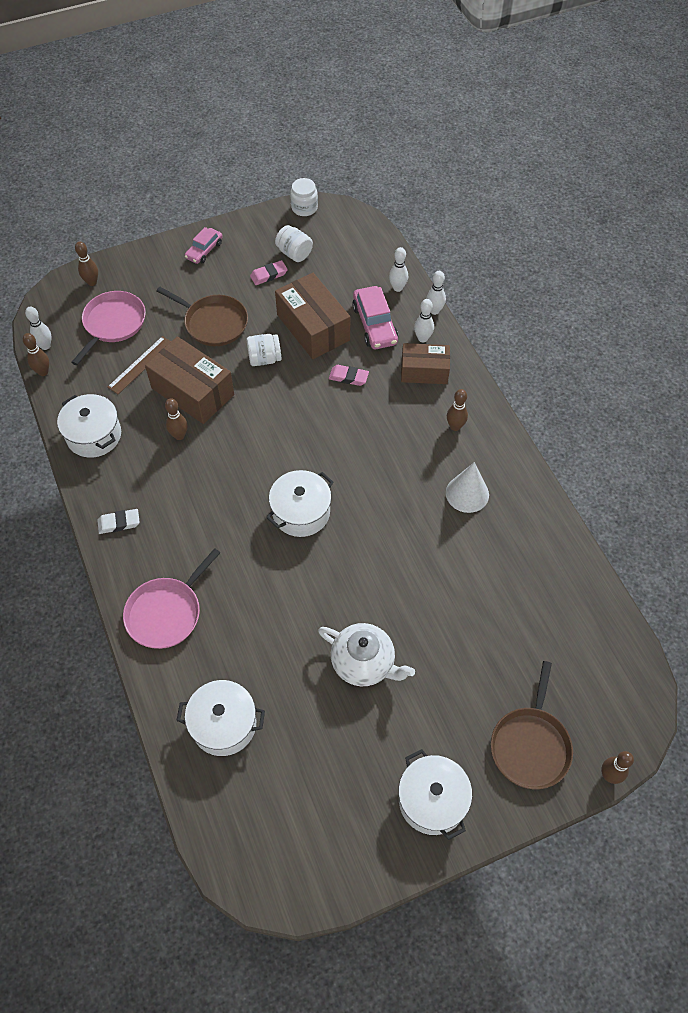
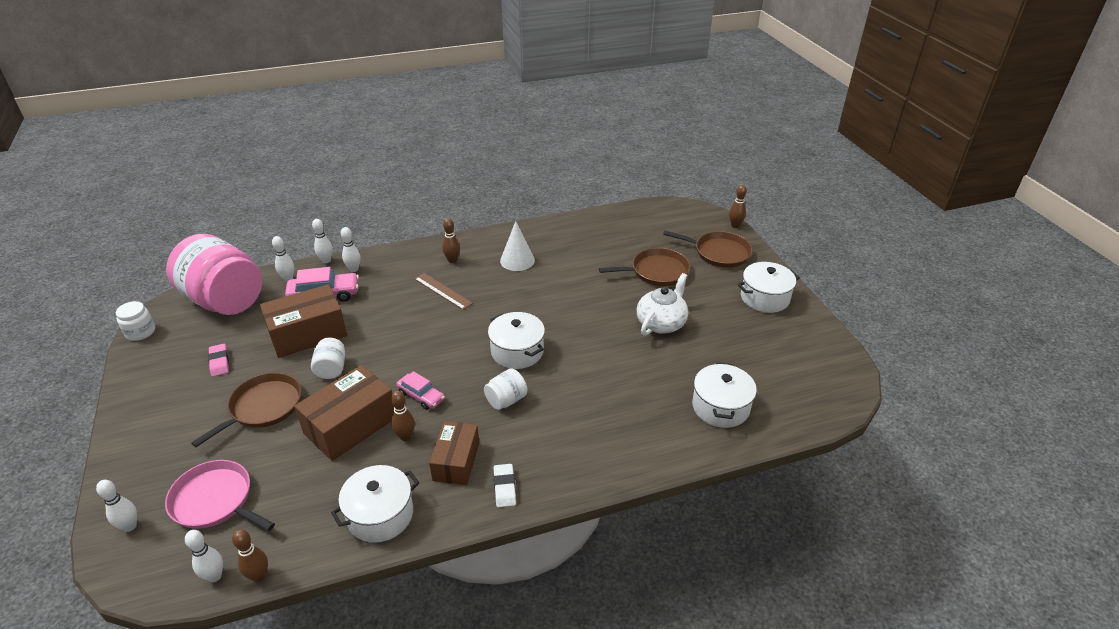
camera: 85 degrees left, 20 degrees down
(92, 282) = (130, 526): brown bowling pin -> white bowling pin
(140, 365) = (293, 472): brown ruler -> brown ruler (443, 291)
(166, 612) = (612, 446): pink pan -> none
(204, 250) = (148, 413): pink car -> pink car (421, 396)
(294, 253) = (201, 342): white jar -> white jar (506, 400)
(348, 377) = (378, 314): pink eraser -> none
(356, 250) = (225, 300): none -> pink jar
(424, 371) = (389, 271): brown box -> brown box (456, 461)
(470, 658) = (656, 271): none -> brown pan

